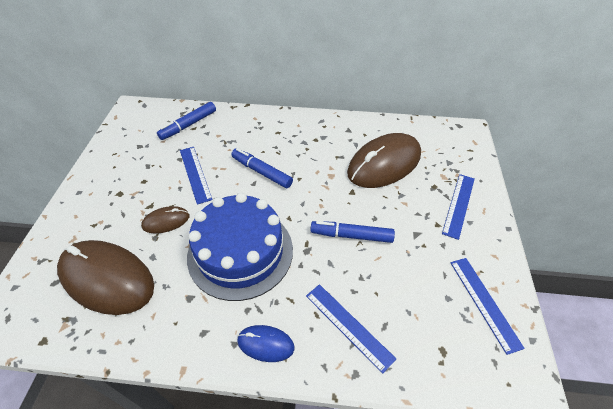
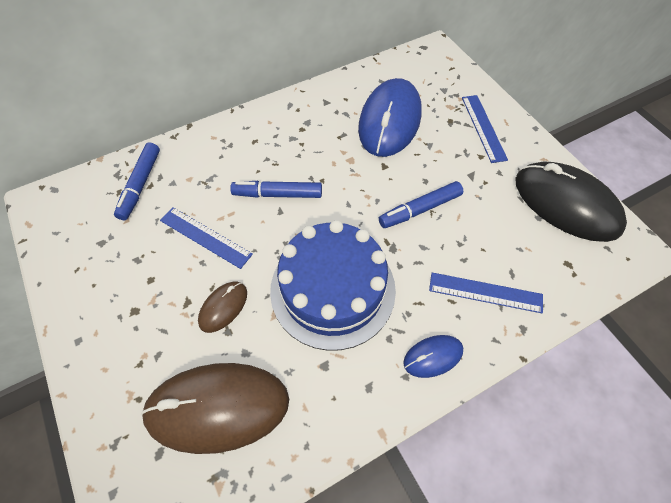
camera: 35 degrees left, 10 degrees up
(384, 164) = (390, 121): brown mouse -> blue mouse
(484, 302) = (566, 204): blue ruler -> black mouse

